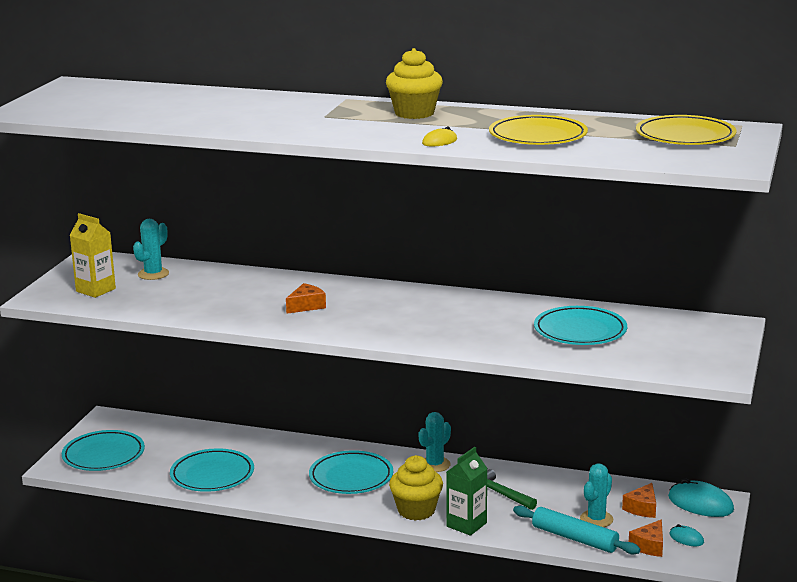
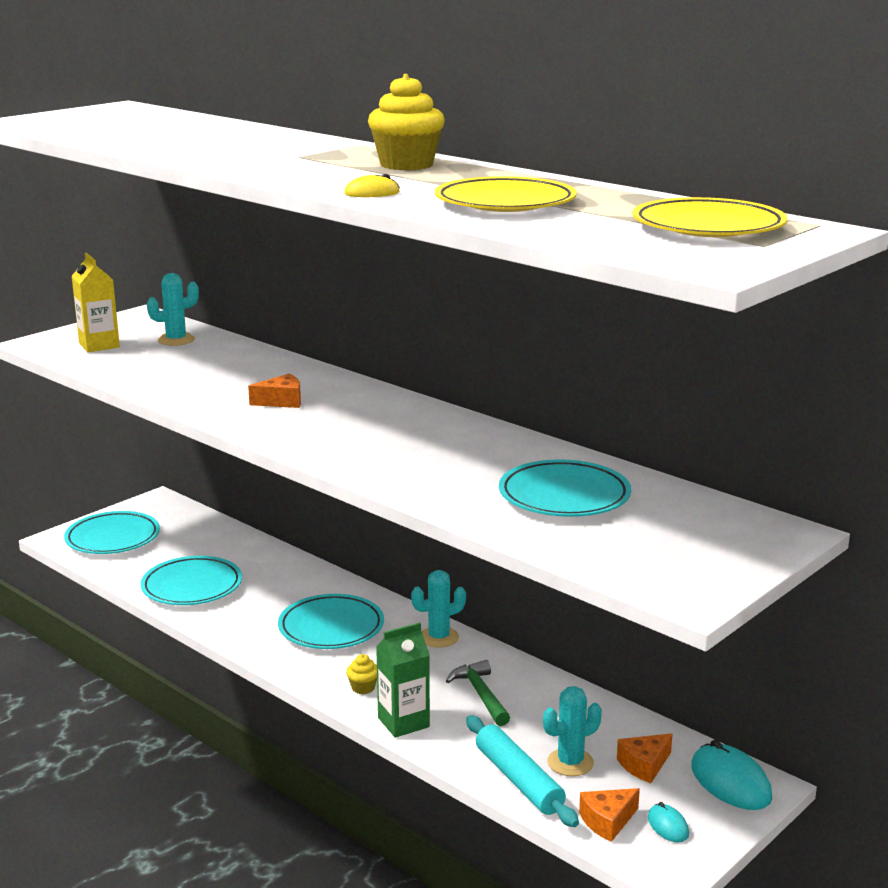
camera: 25 degrees right, 0 degrees up
(416, 510) = (363, 688): yellow cupcake -> yellow cupcake, size x0.48

